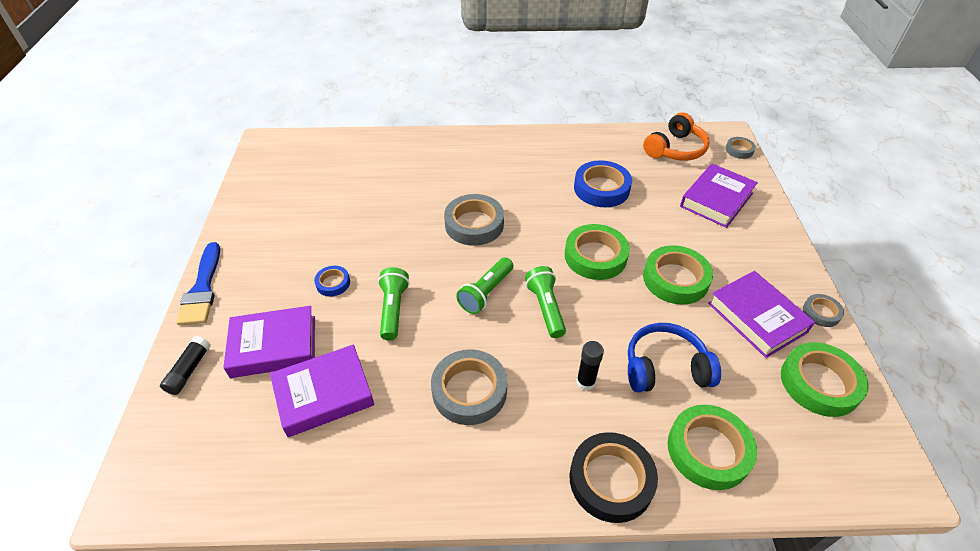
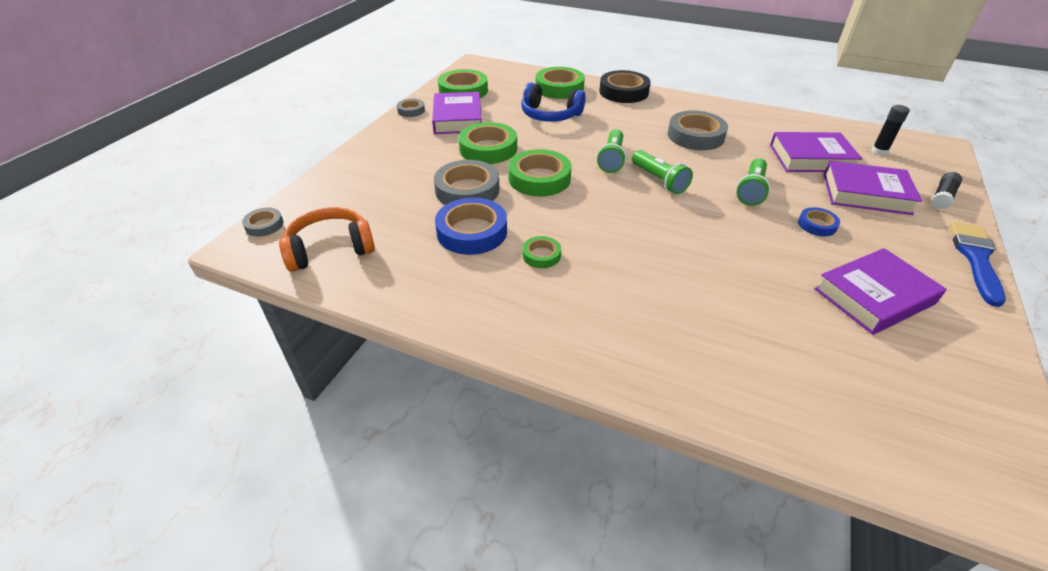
camera: 155 degrees left, 5 degrees down
(474, 224) = (645, 237): grey tape -> grey tape (467, 190)
(486, 292) = (659, 180): green flashlight -> green flashlight turned 90 degrees clockwise
(540, 186) = (541, 255): none -> green tape
(585, 382) = (610, 122): black glue stick -> black glue stick (879, 151)
(716, 200) = (370, 188): purple book -> purple book (874, 296)

